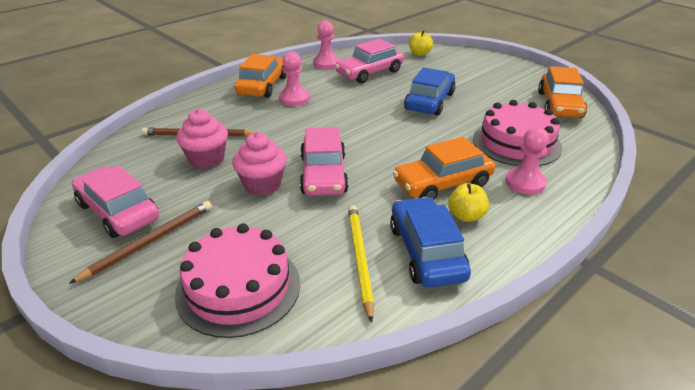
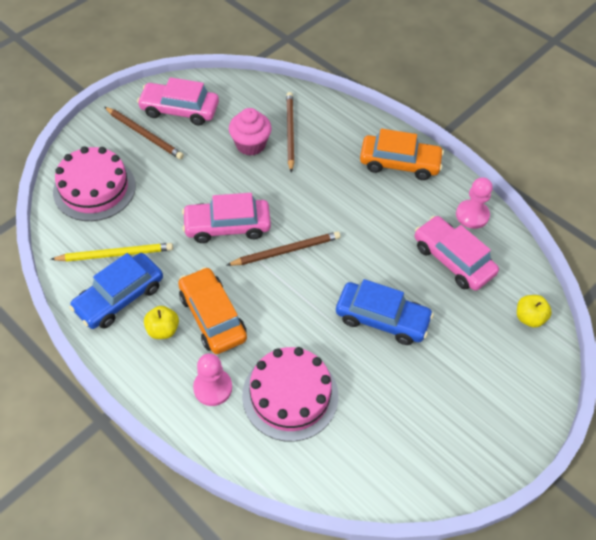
camera: 85 degrees right, 20 degrees up
(118, 211) = (180, 110): pink car -> pink car turned 120 degrees counterclockwise
(262, 185) = (212, 186): pink cupcake -> none
(294, 99) = (372, 193): pink pawn -> none
(358, 141) = (286, 251): none -> brown pencil
(426, 252) = (119, 297): blue car -> blue car turned 150 degrees clockwise
(559, 105) = (391, 467): orange car -> none

